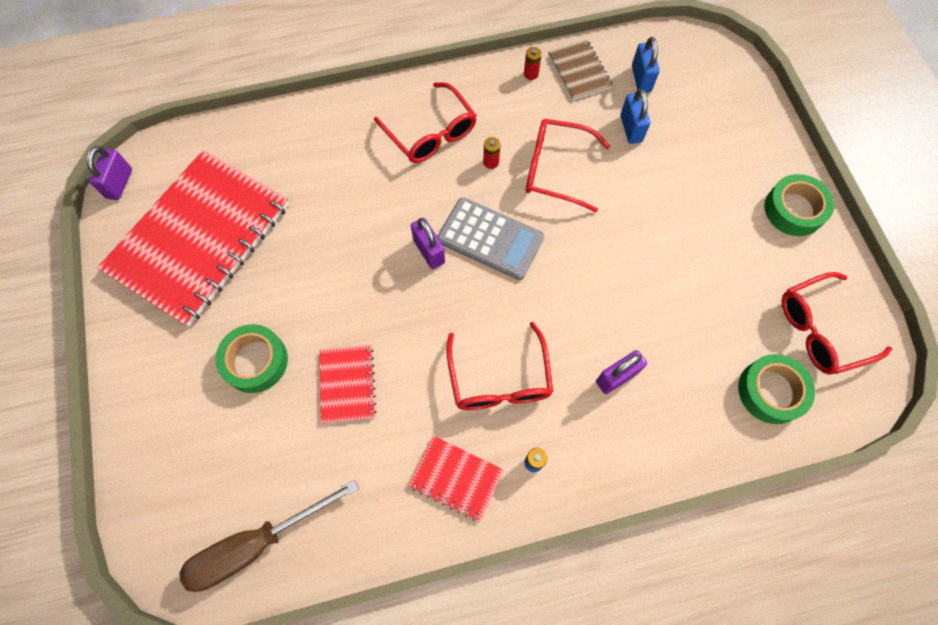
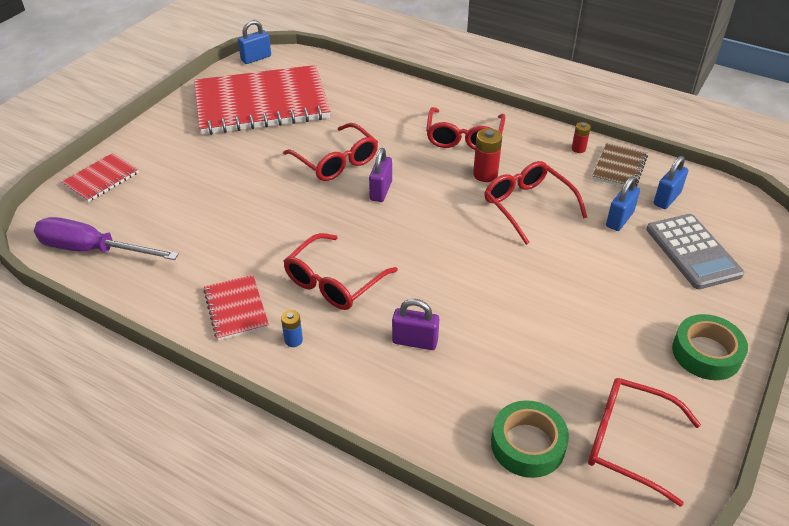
camera: 45 degrees right, 25 degrees down
(119, 183) = (256, 58): purple padlock -> blue padlock
(255, 361) = (211, 172): green tape -> none
(256, 544) = (93, 250): brown screwdriver -> purple screwdriver
(347, 384) = (243, 217): red notebook -> red notebook (101, 179)
(354, 250) = (336, 161): none -> red glasses
(490, 239) = (429, 211): grey calculator -> grey calculator (692, 252)
(491, 162) = (485, 174): red battery -> red battery, size x1.66

